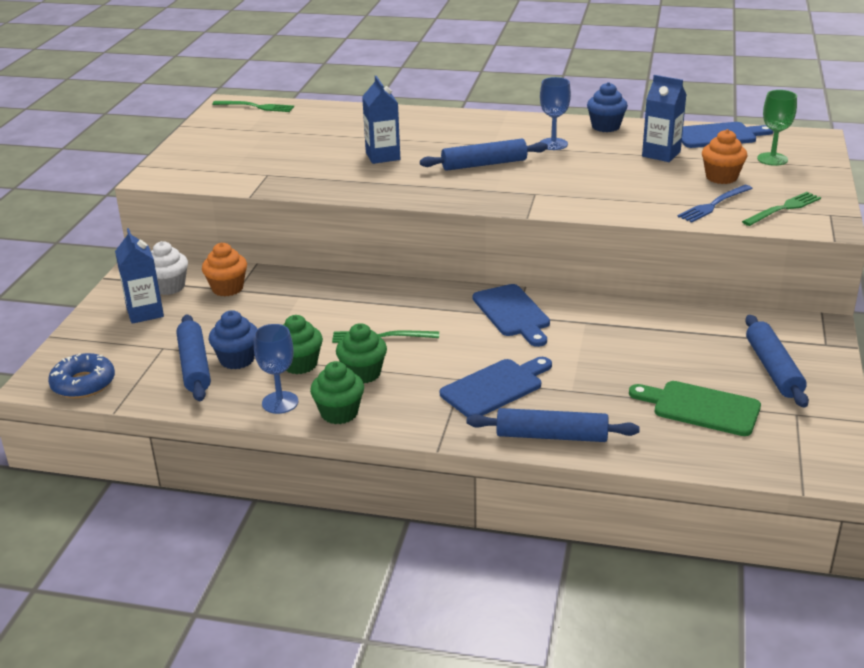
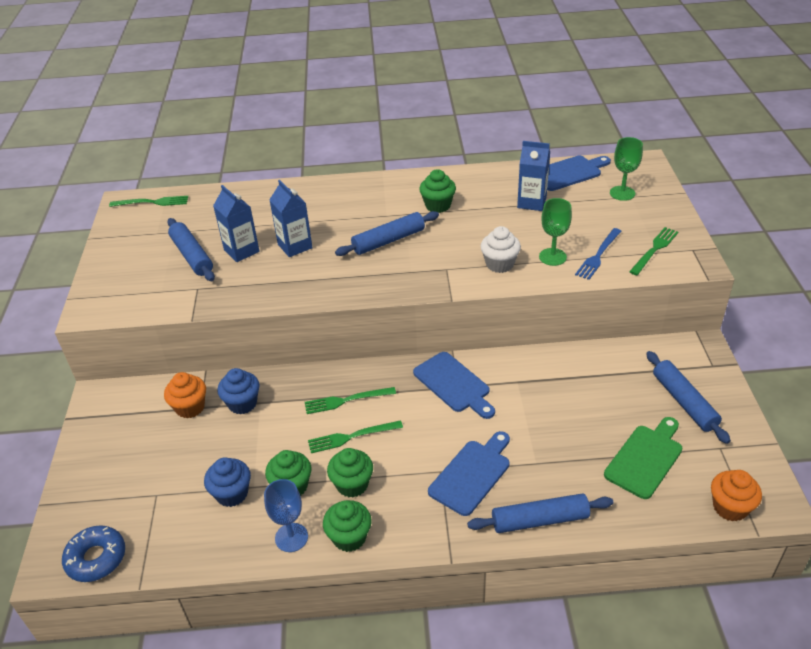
camera: 15 degrees left, 10 degrees up
(145, 312) = (123, 454): blue carton -> blue carton (241, 251)
(169, 287) = (134, 417): white cupcake -> white cupcake (499, 264)
(194, 366) = (195, 511): blue rolling pin -> blue rolling pin (192, 256)
(390, 308) = (346, 400): none -> green fork
(553, 144) = (438, 205): blue goblet -> green cupcake
(605, 127) = (473, 177): blue cupcake -> blue cupcake (242, 403)
(660, 199) = (552, 257): none -> green goblet
(701, 408) = (645, 458): green cutting board -> green cutting board turned 120 degrees clockwise
(721, 177) = (591, 221): orange cupcake -> orange cupcake (730, 507)

